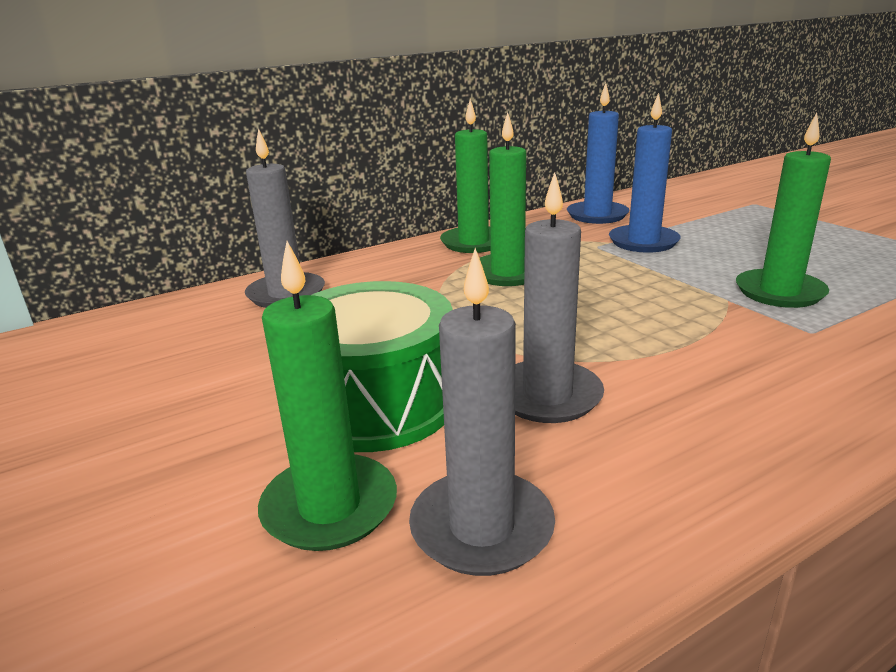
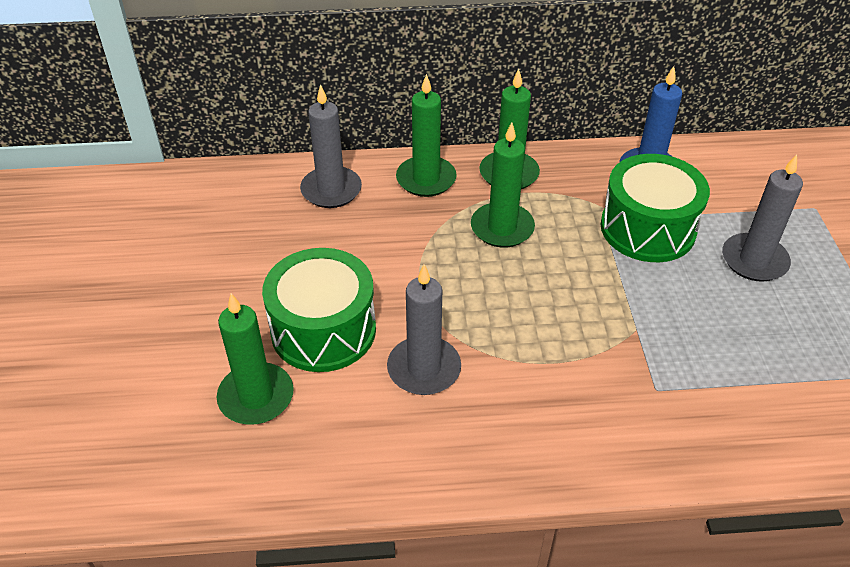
camera: 25 degrees right, 20 degrees up
(482, 527) = (318, 444): grey candle -> grey candle (754, 260)
(643, 242) = (647, 228): blue candle -> green drum
(779, 292) = (685, 338): green candle -> green candle (426, 179)

